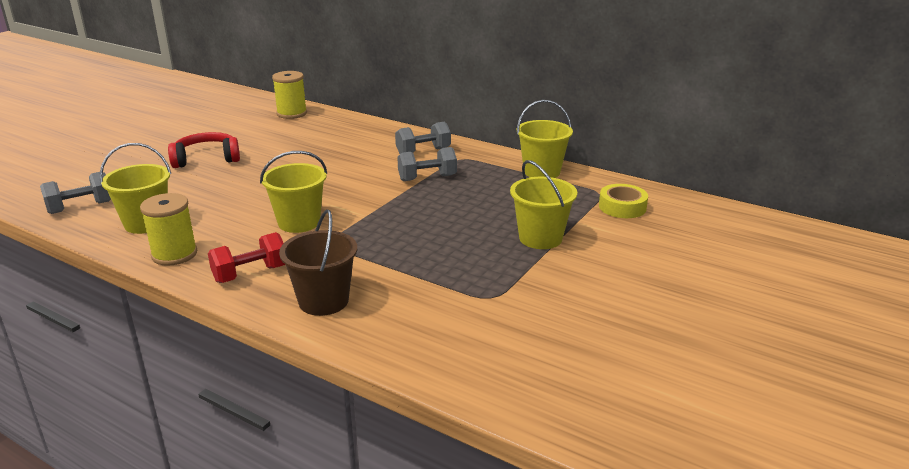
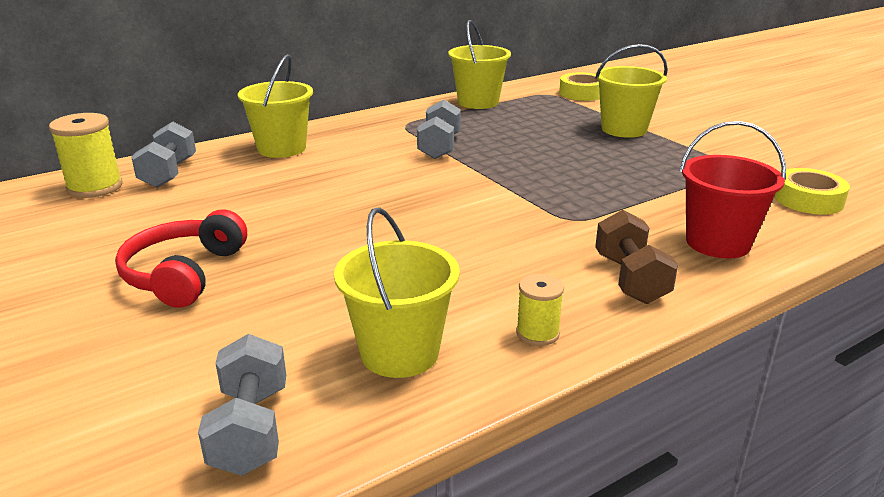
camera: 65 degrees left, 0 degrees up
(174, 254) = (537, 333): yellow spool -> yellow spool, size x0.59
(250, 274) = (630, 279): red dumbbell -> brown dumbbell
(299, 222) = (499, 231): yellow bucket -> yellow bucket (282, 148)
(323, 301) = (717, 243): brown bucket -> red bucket
(423, 152) = (361, 137): grey dumbbell -> grey dumbbell (169, 173)
(441, 340) = (808, 200): none -> yellow tape

